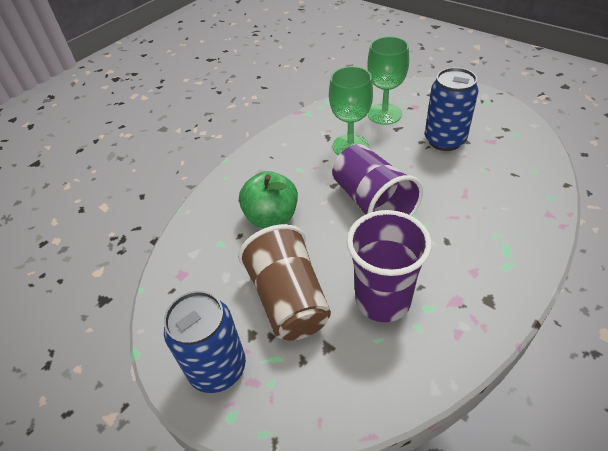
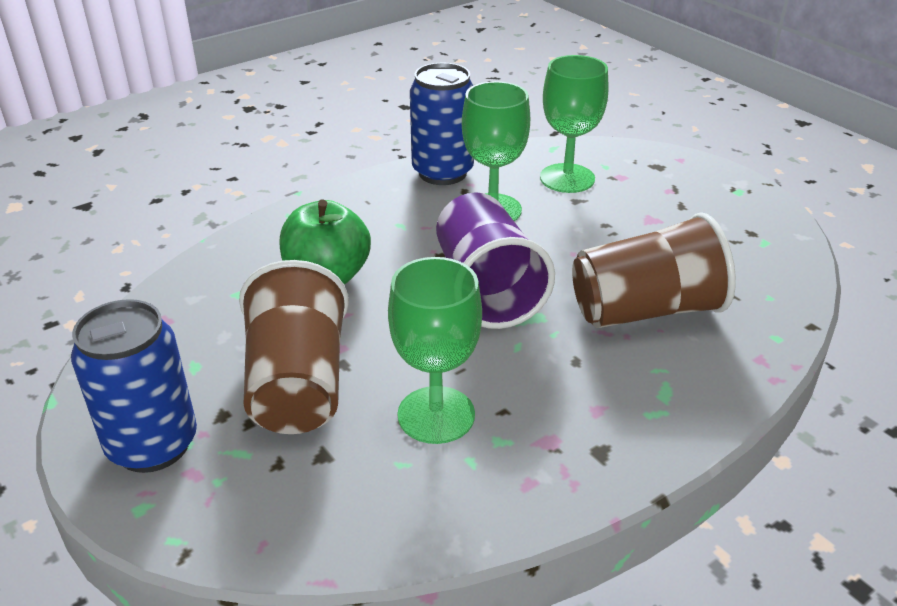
camera: 10 degrees right, 10 degrees down
(382, 300) = (436, 415): purple cup -> green goblet
(444, 140) = (643, 229): blue can -> blue can (442, 172)
(471, 196) = (645, 310): none -> brown cup

